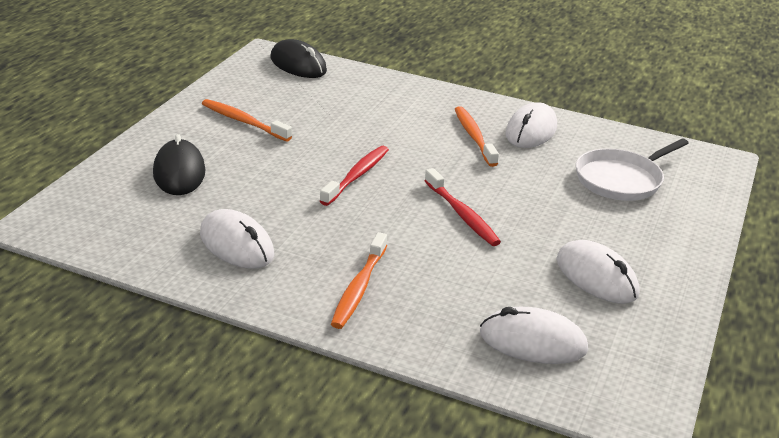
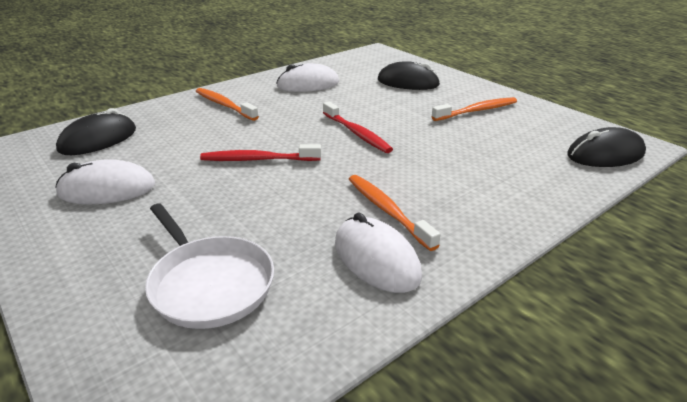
camera: 120 degrees right, 0 degrees up
(474, 136) = (387, 211): orange toothbrush -> orange toothbrush turned 135 degrees counterclockwise
(533, 342) = (98, 140): white mouse -> black mouse
(621, 179) = (209, 283): white pan -> white pan turned 150 degrees clockwise

